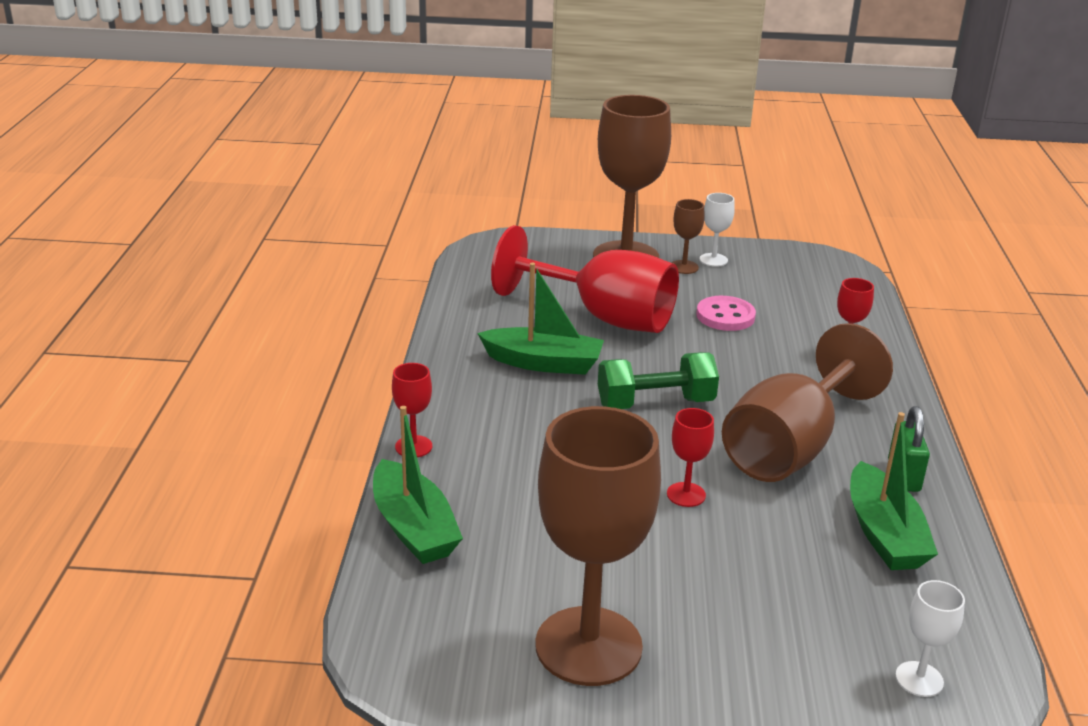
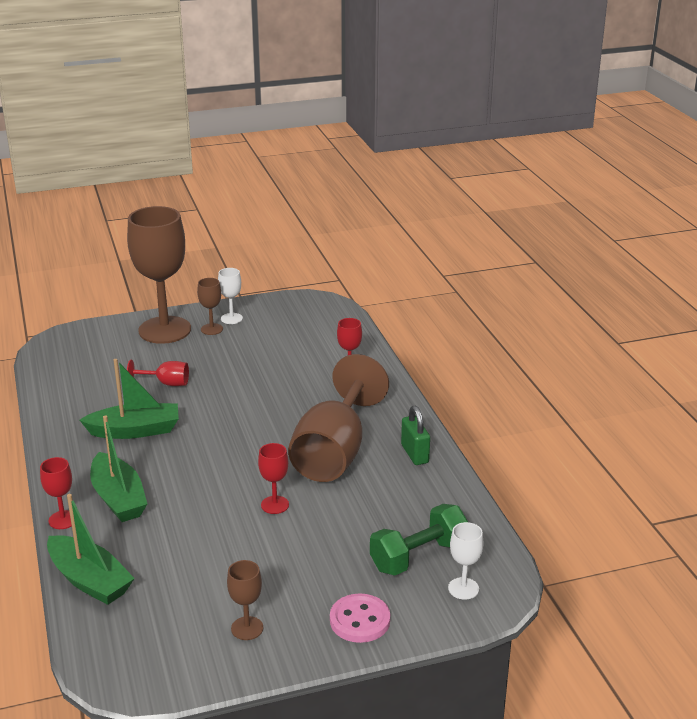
camera: 20 degrees left, 0 degrees up
(588, 646) = (247, 628): brown goblet -> brown goblet, size x0.43
(603, 317) = (166, 383): red goblet -> red goblet, size x0.43
(655, 403) = (229, 443): green dumbbell -> green dumbbell (419, 557)
(725, 316) = (256, 362): pink button -> pink button (360, 620)
(884, 534) = (414, 498): green boat -> green boat (118, 498)

